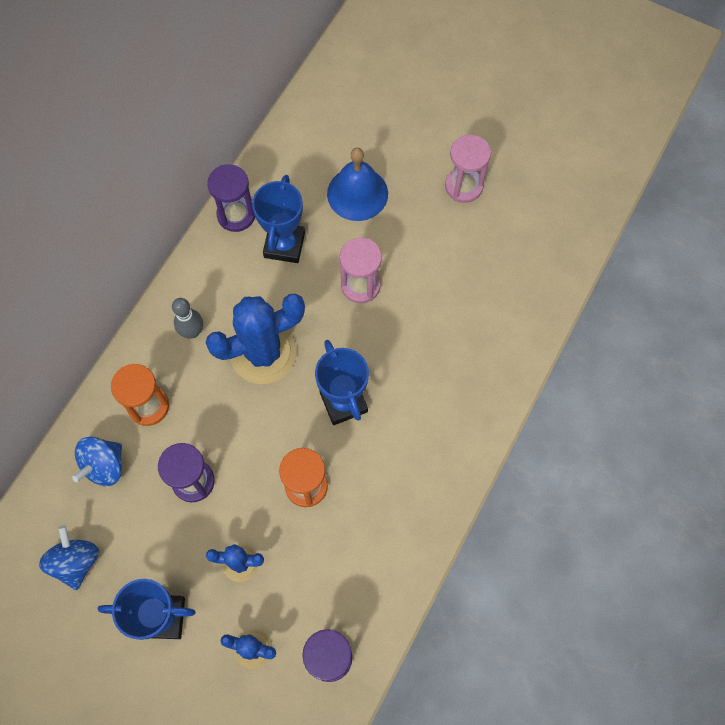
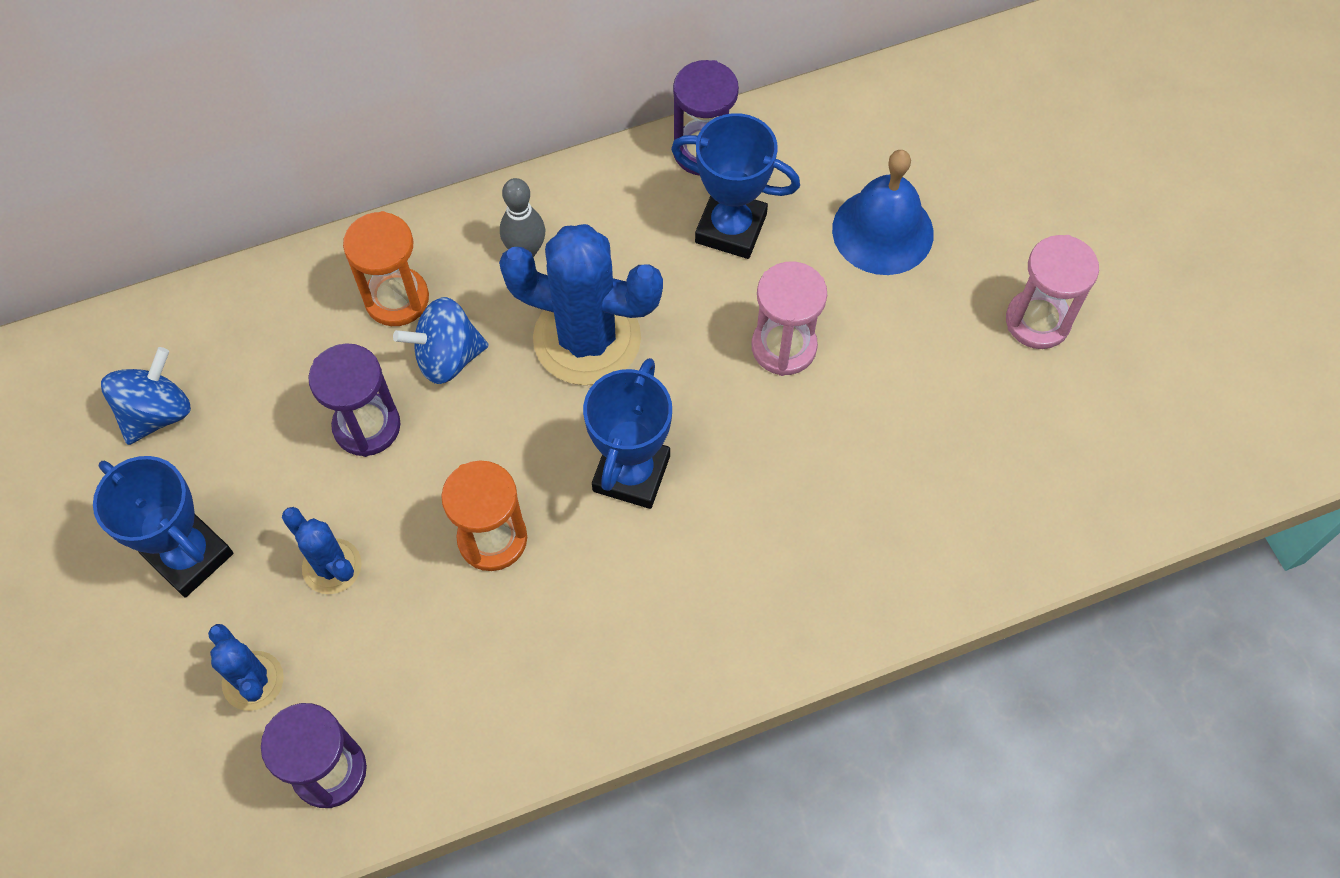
camera: 40 degrees right, 5 degrees down
(104, 466) = (285, 329): blue spinning top -> blue spinning top (447, 357)
(284, 245) = (731, 228): blue trophy -> blue trophy turned 60 degrees clockwise

